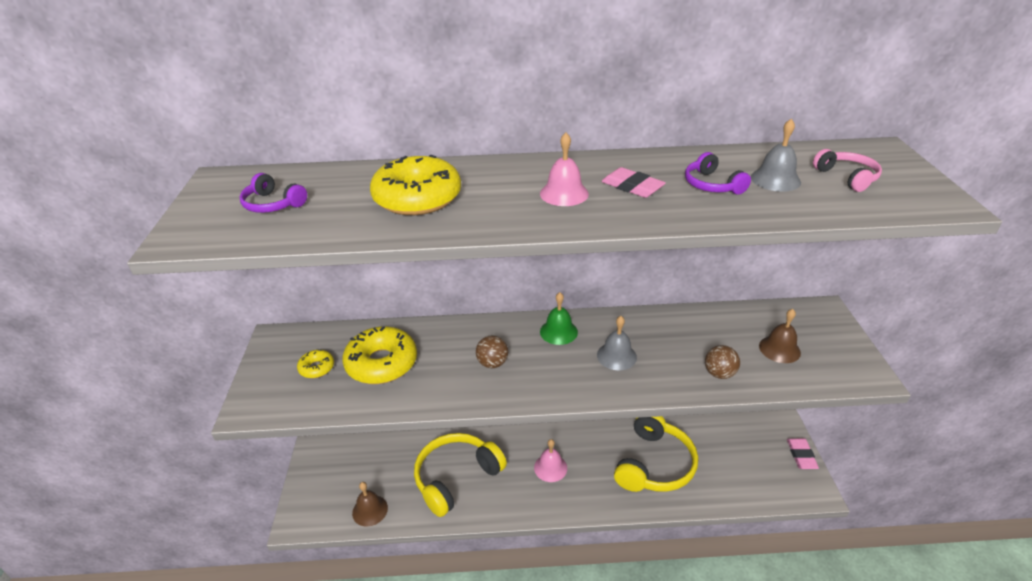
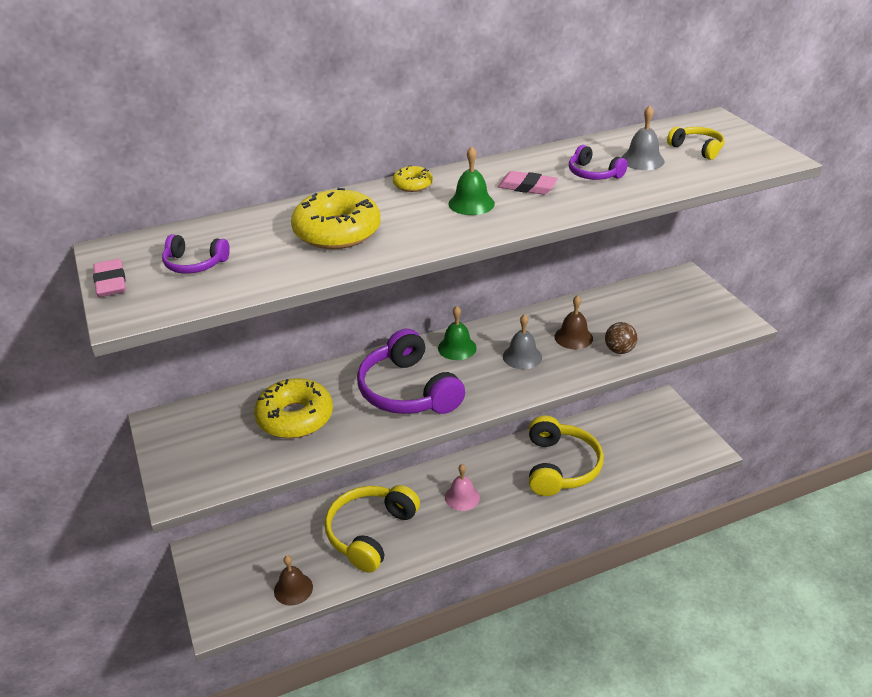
camera: 20 degrees left, 0 degrees up
(316, 368) = (227, 438): yellow donut -> yellow donut (412, 185)
(492, 363) = (408, 391): brown ball -> purple headphones
(564, 193) = (471, 203): pink bell -> green bell
(779, 349) = (661, 318): brown bell -> brown bell (573, 337)
(801, 455) = (687, 423): pink eraser -> pink eraser (111, 282)
(847, 177) = (697, 149): pink headphones -> yellow headphones

